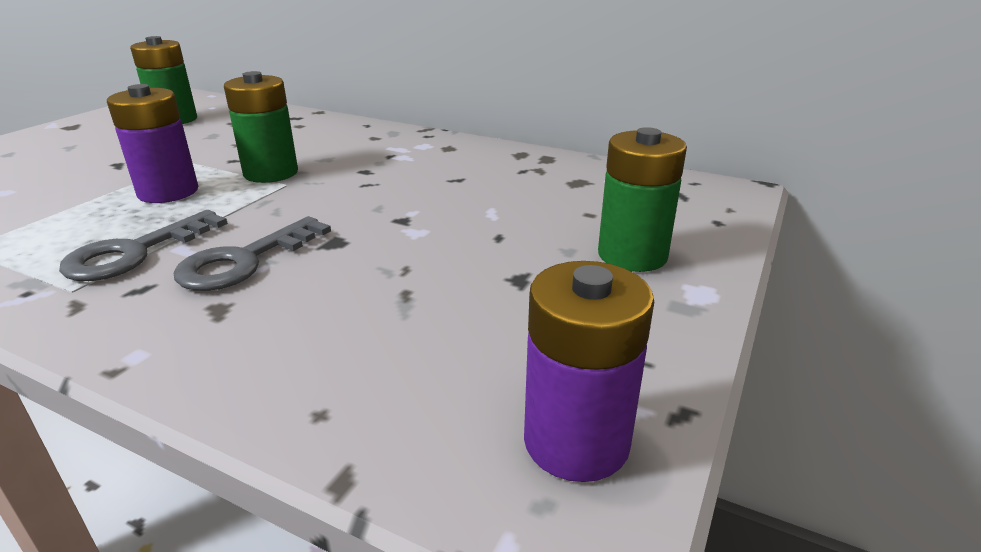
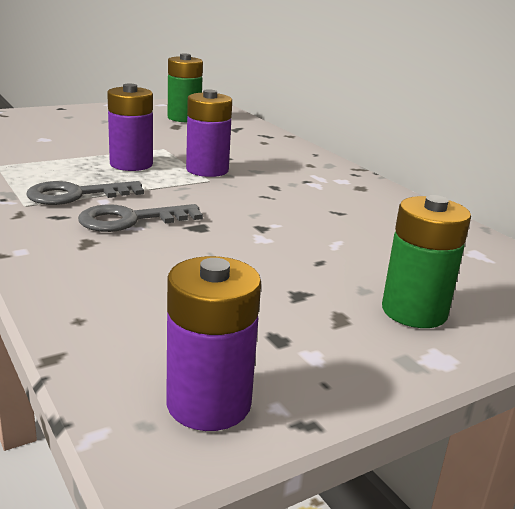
camera: 30 degrees right, 5 degrees down
(271, 173) = (207, 170): green battery -> purple battery

